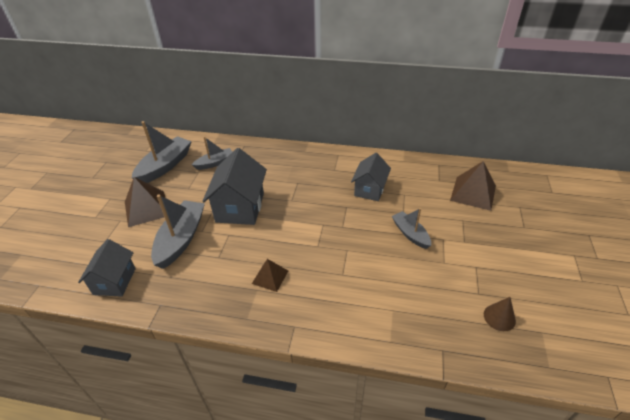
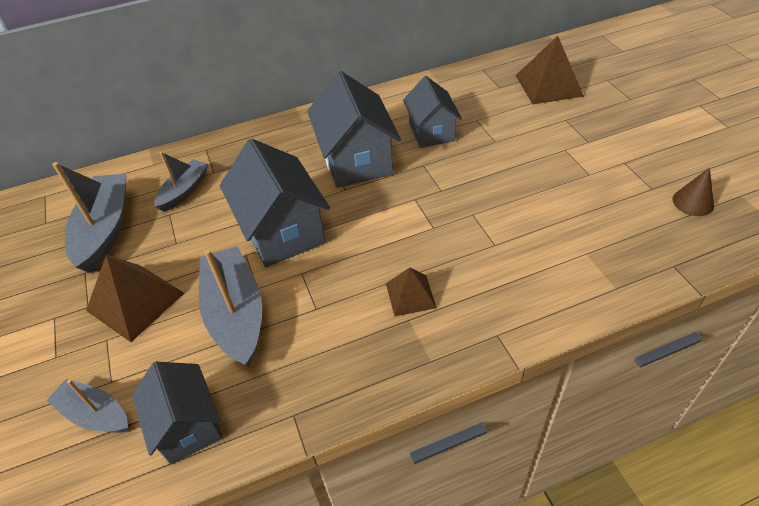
camera: 30 degrees left, 5 degrees up
(312, 187) = (356, 160): none -> grey house
(410, 234) = (526, 161): grey boat -> grey boat (95, 414)

